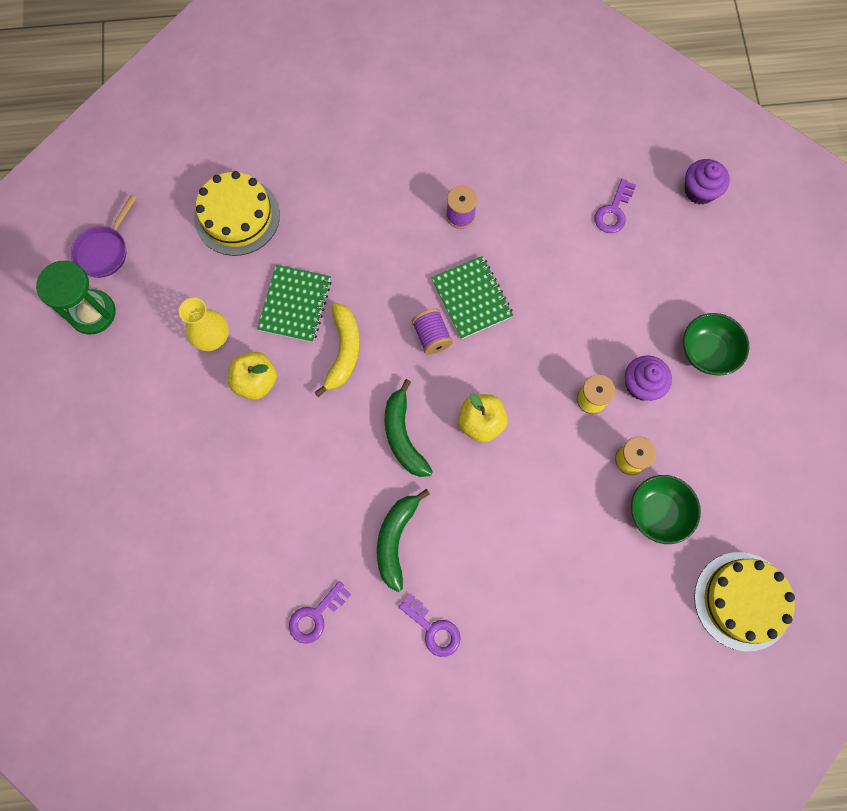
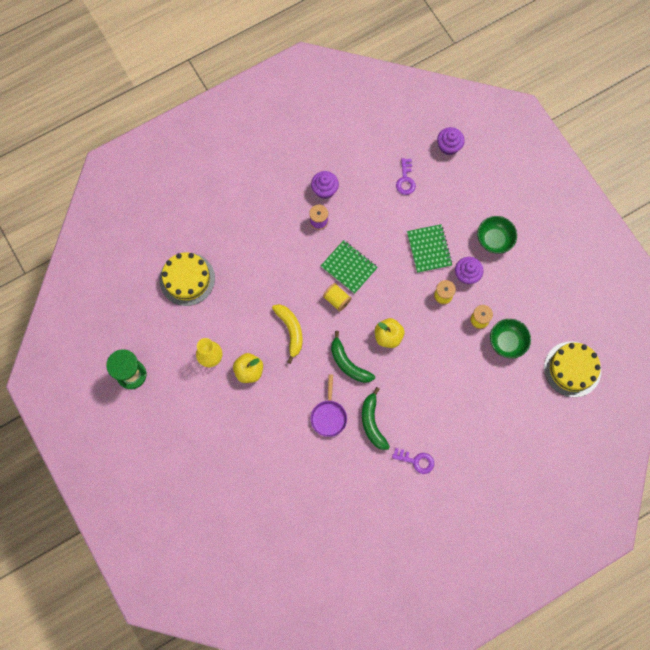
camera: 25 degrees left, 0 degrees up
(104, 251) = (118, 335): purple pan -> purple pan (328, 416)
(295, 304) = (249, 316): green notebook -> green notebook (429, 249)
(315, 616) = (349, 484): purple key -> none
(432, 336) = (337, 300): purple spool -> yellow spool
(490, 176) = (324, 189): none -> purple cupcake

